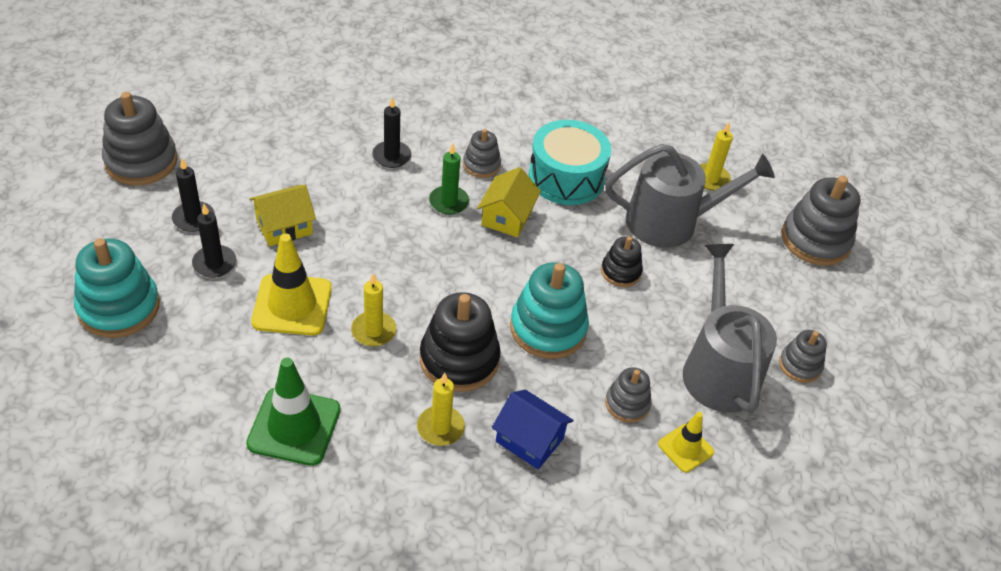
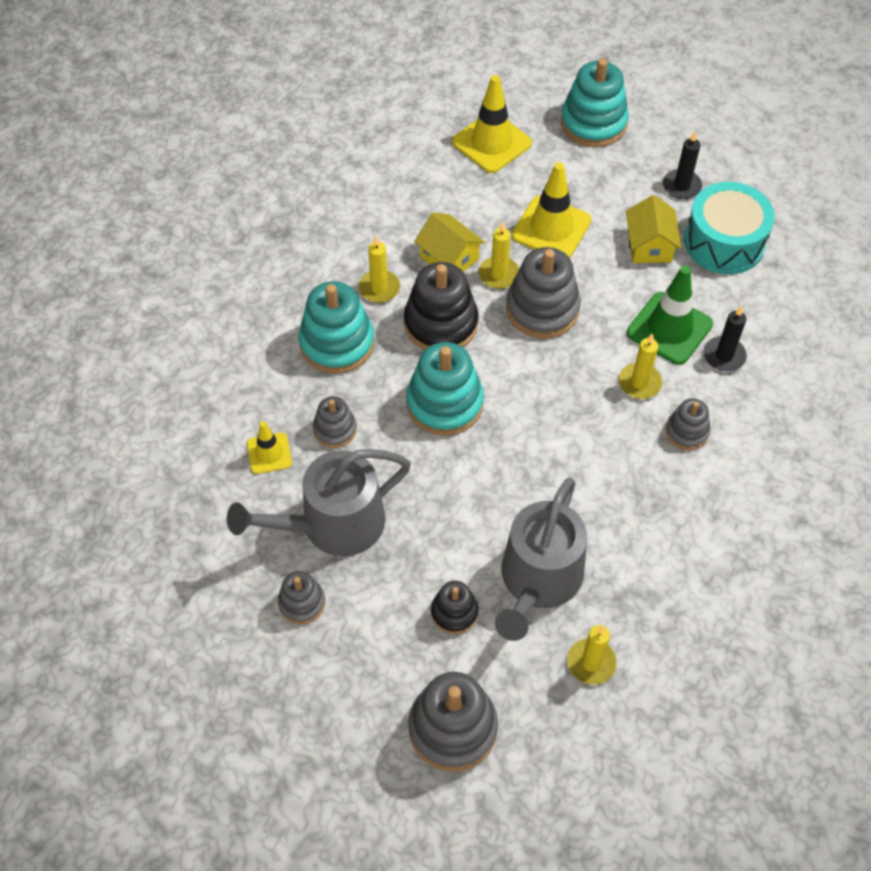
camera: 120 degrees right, 10 degrees up
(141, 161) = (770, 165): grey stacking toy -> grey stacking toy (542, 309)
(180, 391) = (491, 143): none -> yellow traffic cone
(214, 263) = (620, 189): black candle -> none
(294, 426) = (426, 199): green traffic cone -> green traffic cone (669, 328)
(449, 202) = (639, 382): green candle -> yellow candle
(507, 217) = (601, 425): yellow house -> yellow house (449, 258)
(529, 440) = (337, 343): blue house -> turquoise stacking toy
(566, 177) = (642, 506): turquoise drum -> turquoise drum (724, 242)
(621, 272) = (487, 496): black stacking toy -> black stacking toy (454, 612)
(718, 369) = (333, 524): grey watering can -> grey watering can turned 135 degrees clockwise

